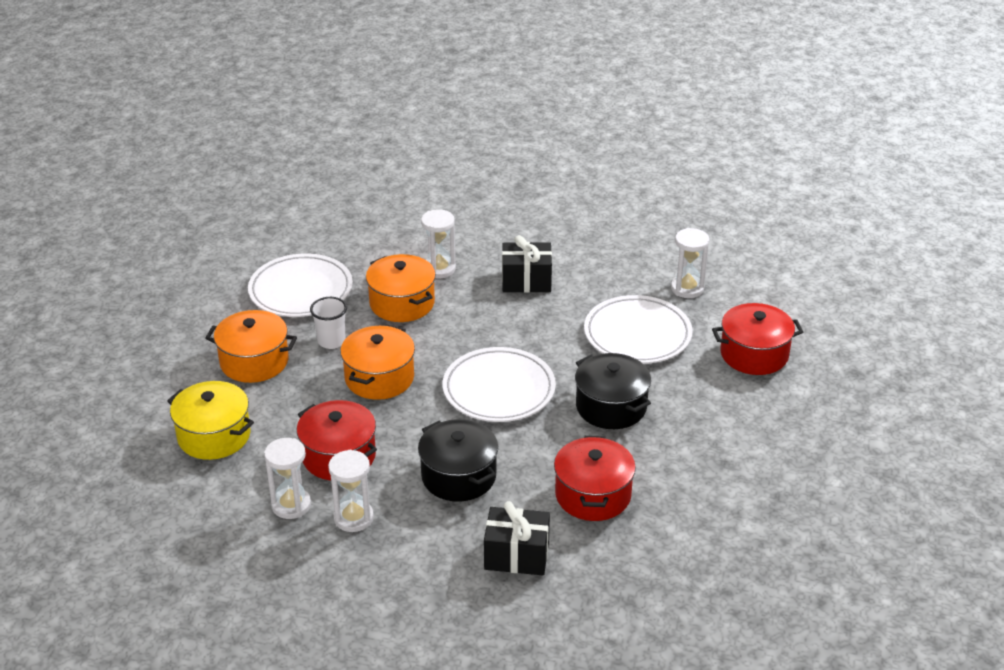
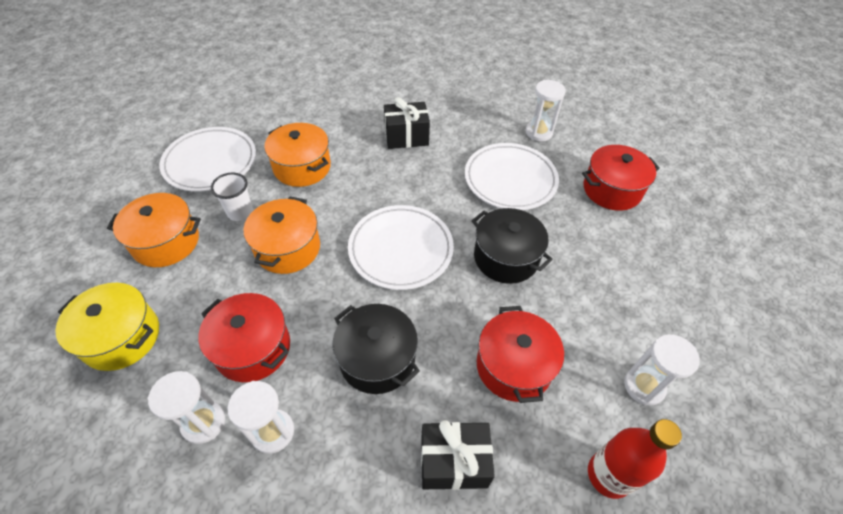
camera: 10 degrees left, 15 degrees up
(439, 269) = (331, 131): white hourglass -> white hourglass (644, 386)
(659, 579) = (609, 475): none -> red bottle

